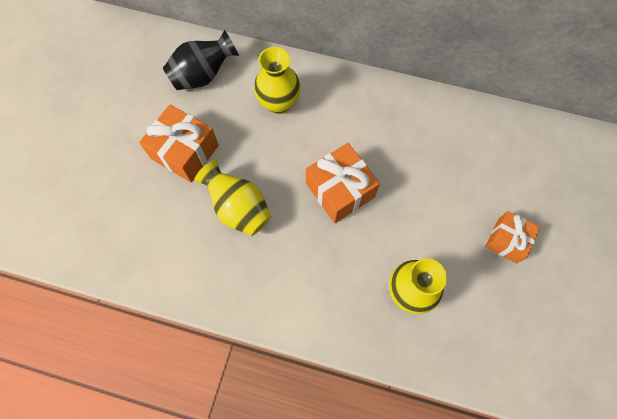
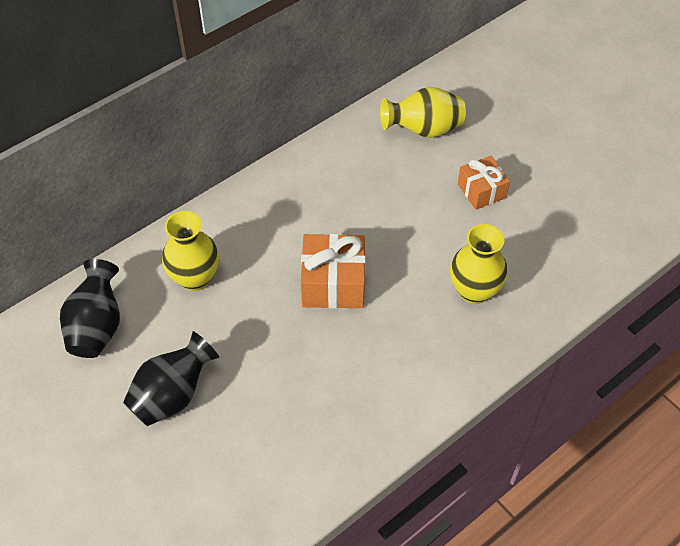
camera: 55 degrees left, 15 degrees down
(185, 152) = (173, 395): orange gift -> black vase
(238, 208) = (280, 381): yellow vase -> yellow vase (423, 129)

